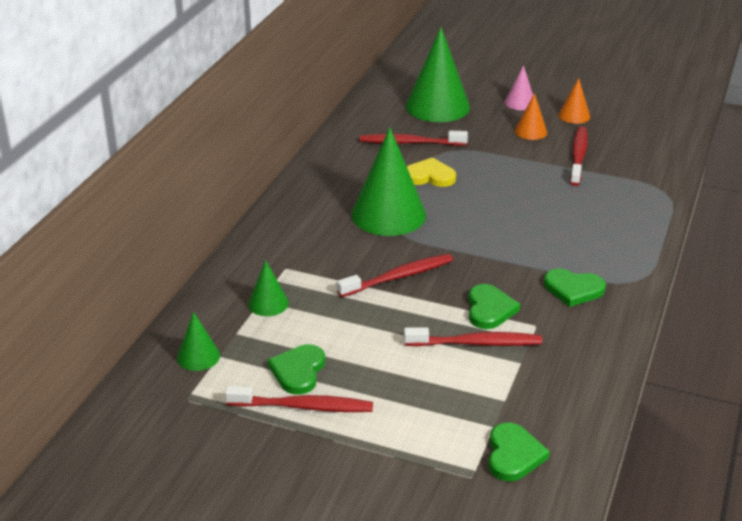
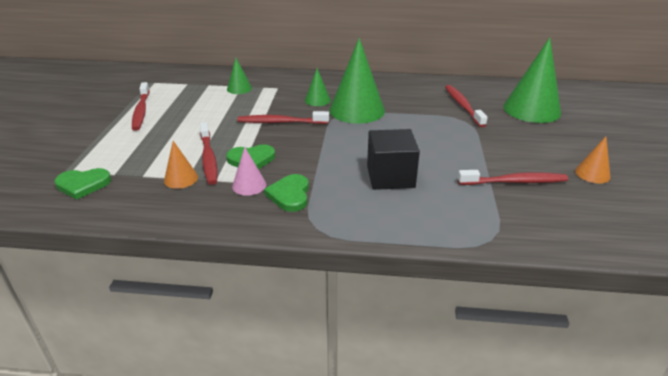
camera: 75 degrees right, 0 degrees up
(198, 356) = (186, 79): green cone -> green cone (317, 100)
(298, 371) = (174, 105): green heart -> none
(398, 277) = (281, 122): red toothbrush -> red toothbrush turned 135 degrees clockwise
(429, 176) = (420, 118): yellow heart -> none
(520, 102) = (583, 144): pink cone -> pink cone (249, 185)
(530, 131) = (535, 153): orange cone -> orange cone (181, 178)
(552, 221) = (390, 177): none -> black cube

